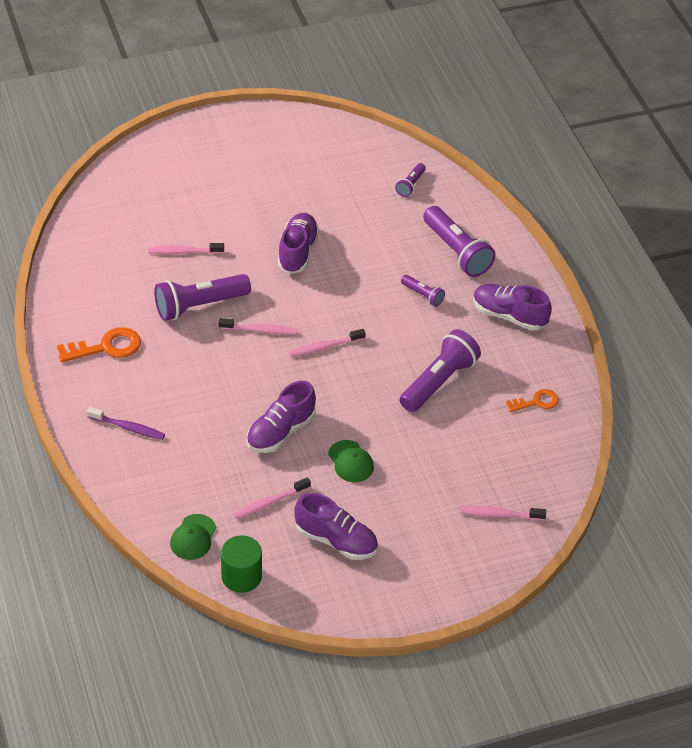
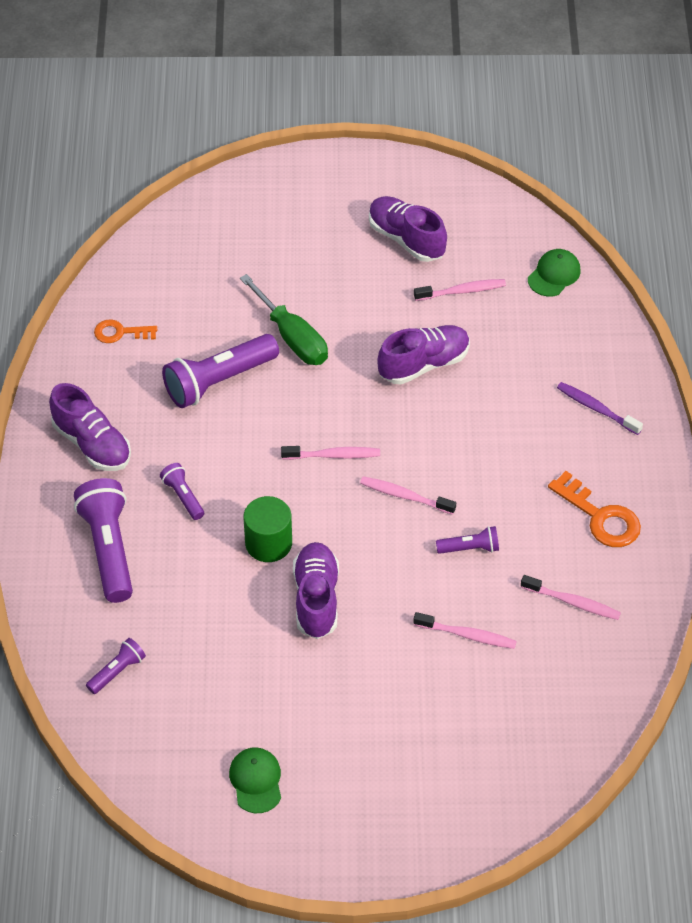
camera: 160 degrees left, 5 degrees up
(106, 347) = (600, 517): orange key -> orange key turned 135 degrees counterclockwise
(199, 306) = (470, 548): purple flashlight -> purple flashlight, size x0.50
(241, 576) = (515, 227): green cylinder -> green cylinder (268, 543)
(297, 252) = (316, 599): purple shoe -> purple shoe turned 150 degrees clockwise
(350, 461) = (358, 314): green cap -> green cap (256, 781)
(397, 429) = (292, 337): none -> green screwdriver
(500, 514) = (226, 226): pink toothbrush -> pink toothbrush (573, 602)

